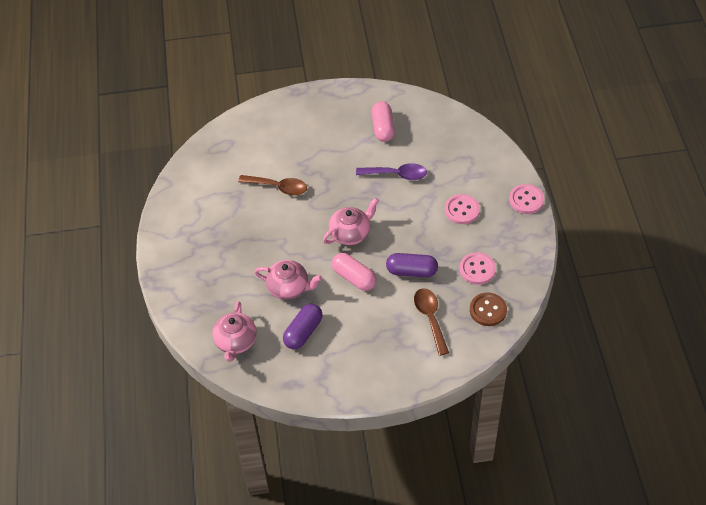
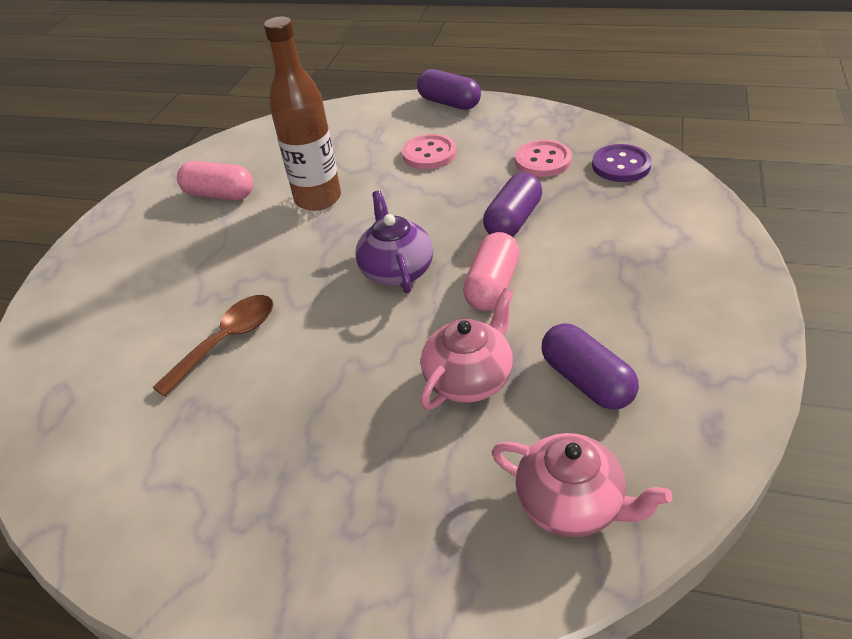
camera: 65 degrees left, 10 degrees down
(350, 233) = (396, 270): pink teapot -> purple teapot
(354, 278) = (492, 286): pink capsule -> pink capsule turned 45 degrees counterclockwise
(396, 174) = (318, 199): purple spoon -> brown bottle
(430, 318) = (614, 220): brown spoon -> none
(488, 310) = (621, 165): brown button -> purple button
(526, 200) = (449, 103): pink button -> purple capsule

